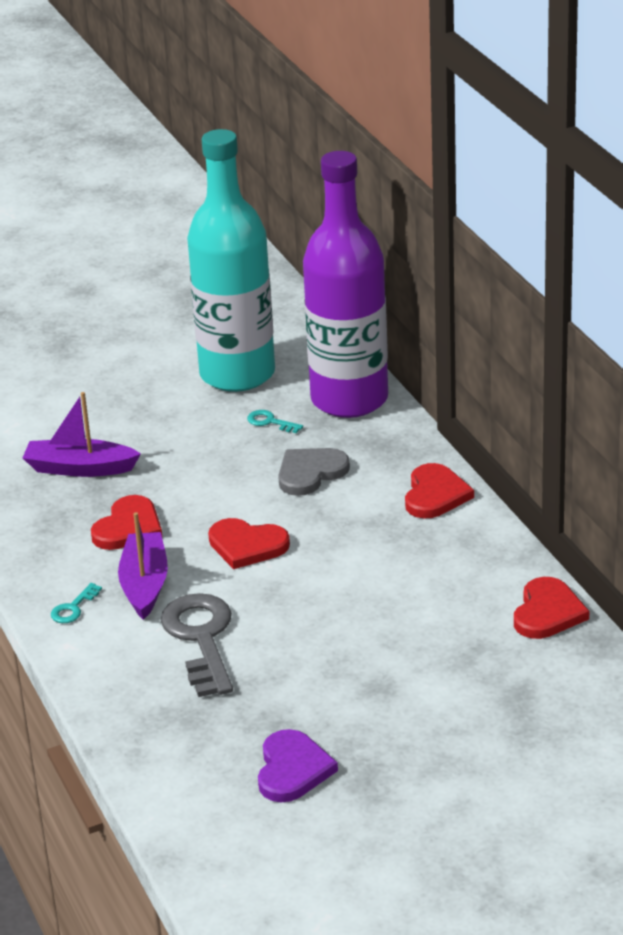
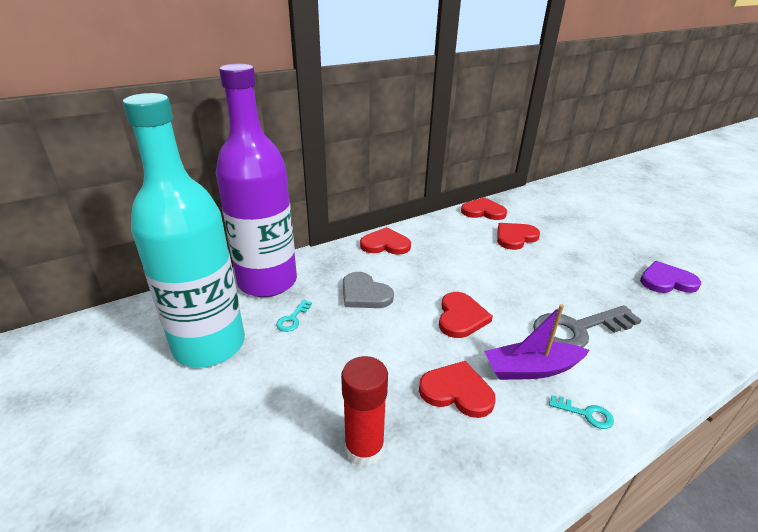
camera: 100 degrees left, 0 degrees up
(80, 468) = (364, 448): purple boat -> red glue stick
(447, 633) = (515, 237): none -> red heart

